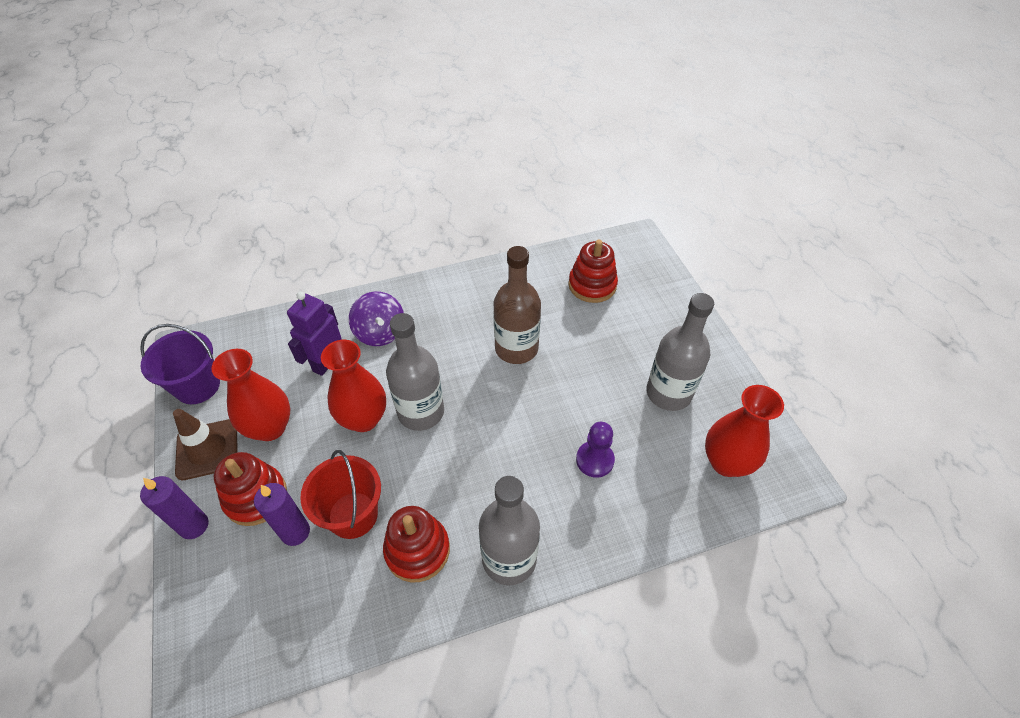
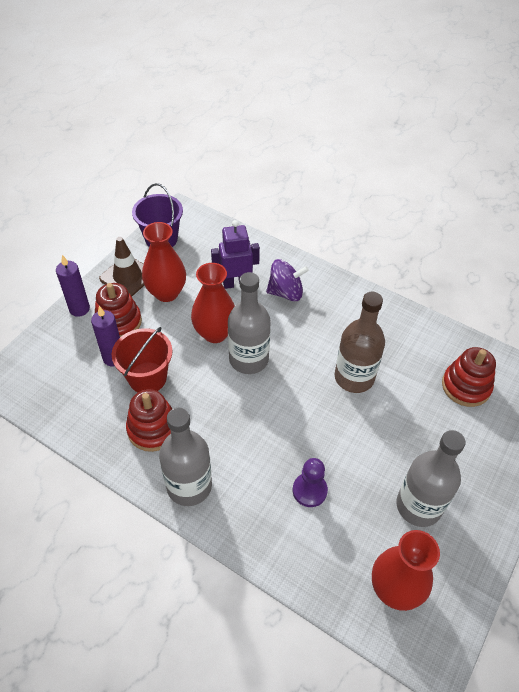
camera: 50 degrees right, 0 degrees up
(380, 332) = (286, 292): purple spinning top -> purple spinning top turned 120 degrees counterclockwise

